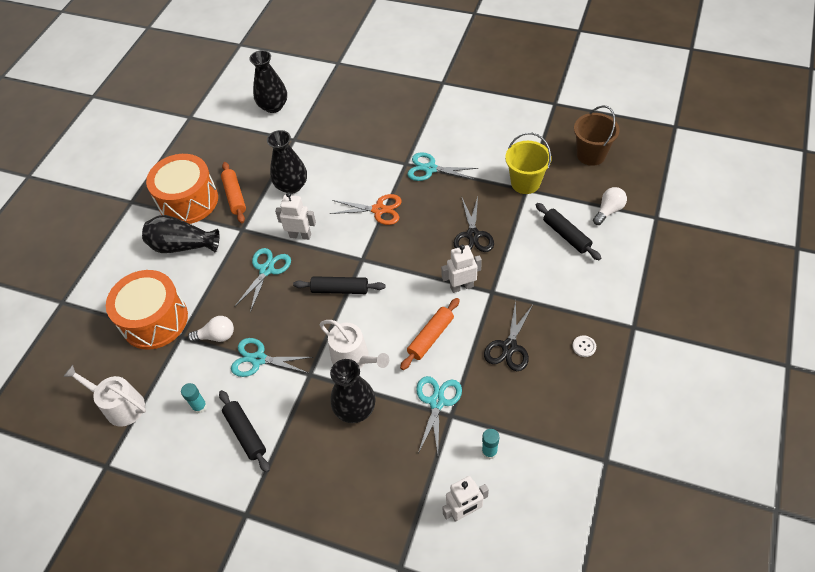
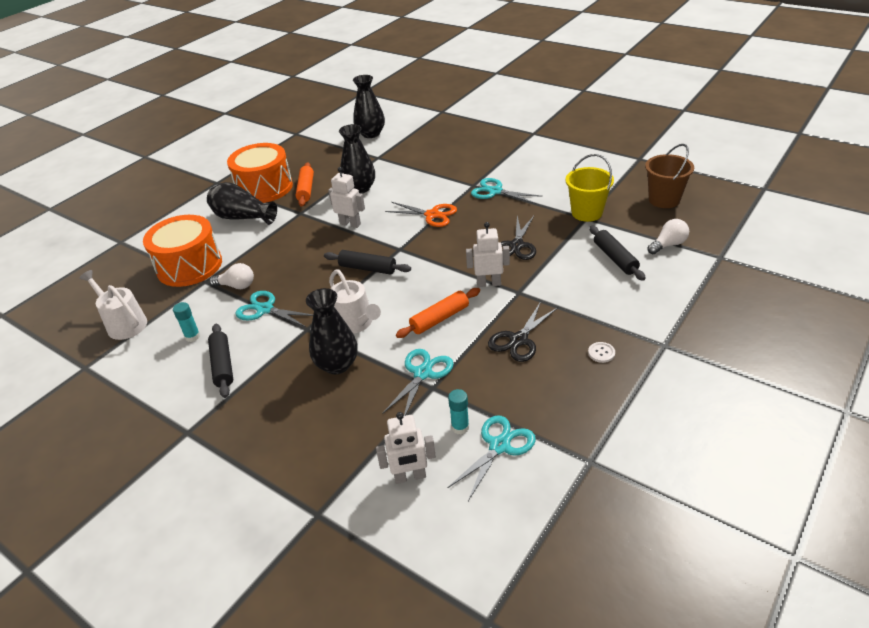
camera: 15 degrees right, 15 degrees down
(266, 270) = (307, 244): turquoise scissors -> turquoise scissors (499, 446)

